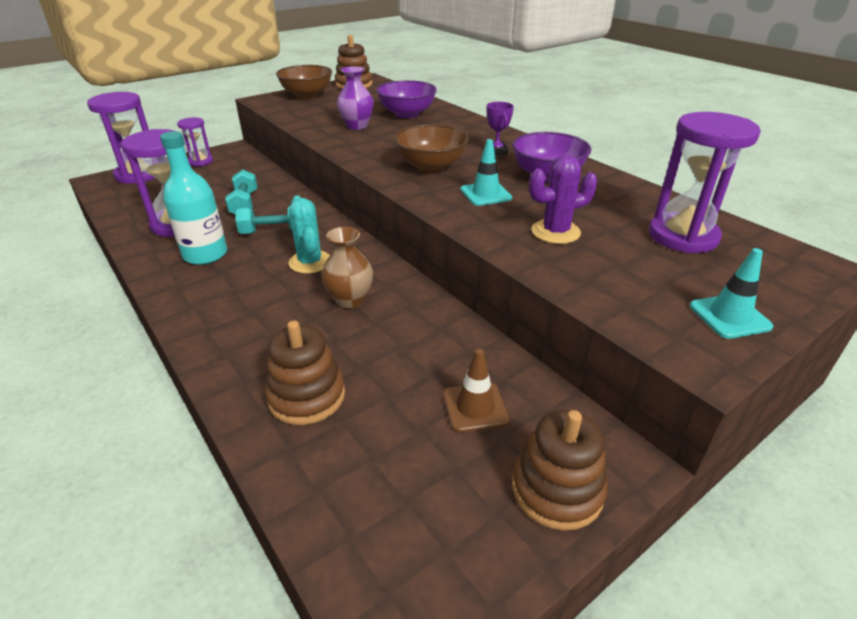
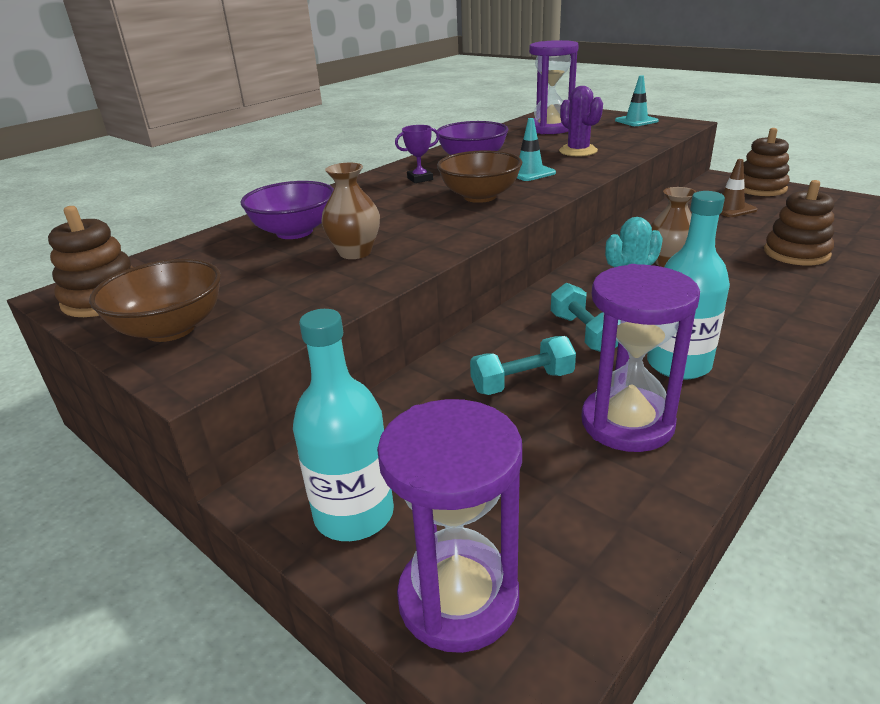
camera: 100 degrees left, 5 degrees down
(200, 161) = (354, 514): purple hourglass -> turquoise bottle
(357, 126) = (355, 252): purple vase -> brown vase

